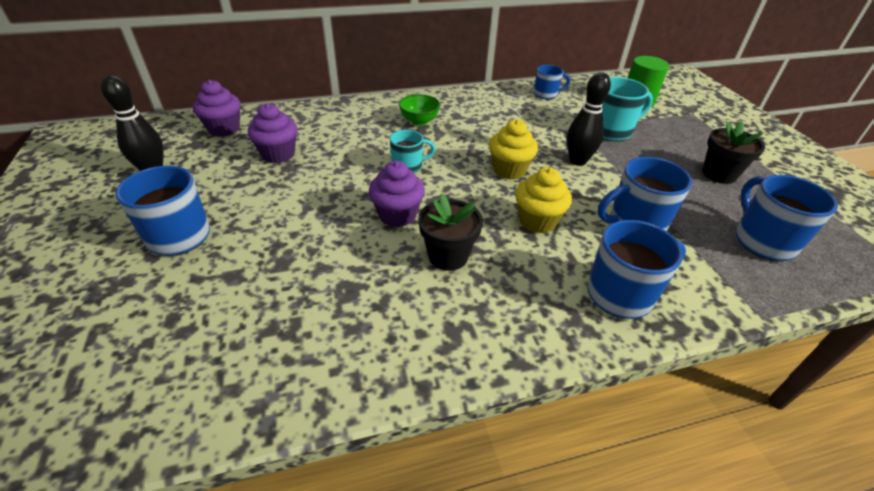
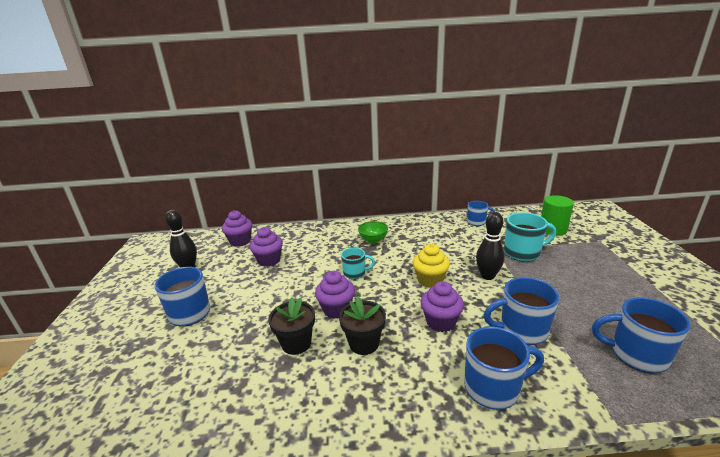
camera: 15 degrees right, 15 degrees down
(537, 221) = (440, 322): yellow cupcake -> purple cupcake
(719, 174) = (610, 294): black flower pot -> black flower pot (296, 343)
(762, 241) = (636, 355): blue mug -> blue mug turned 75 degrees counterclockwise

